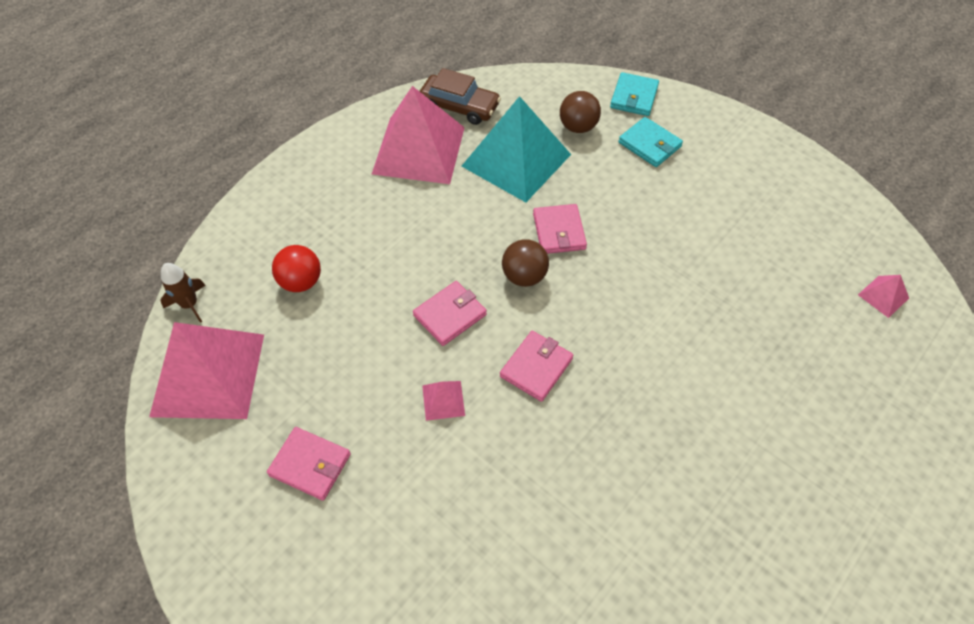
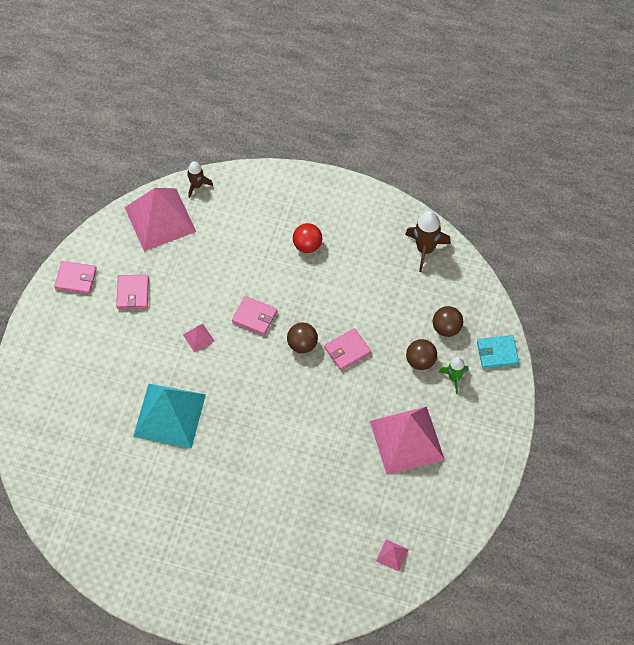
camera: 65 degrees right, 5 degrees up
(301, 282) = (239, 231): red ball -> red ball (307, 245)
(418, 150) = (372, 243): pink pyramid -> pink pyramid (406, 440)
(459, 106) = (425, 249): brown car -> brown rocket
(516, 160) = (395, 303): turquoise pyramid -> turquoise pyramid (169, 415)
(536, 367) = (241, 375): pink wallet -> pink wallet (76, 279)
(611, 166) = (420, 361): none -> brown ball
(649, 144) = (454, 378): turquoise wallet -> green rocket

